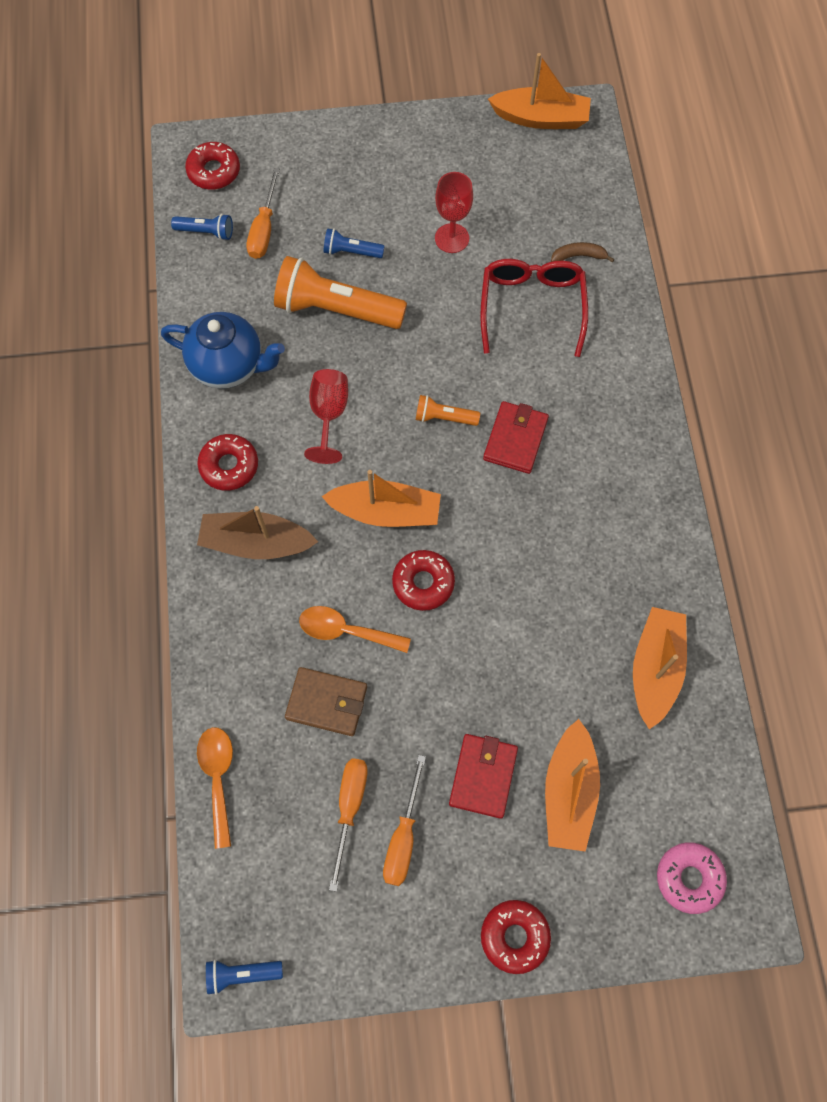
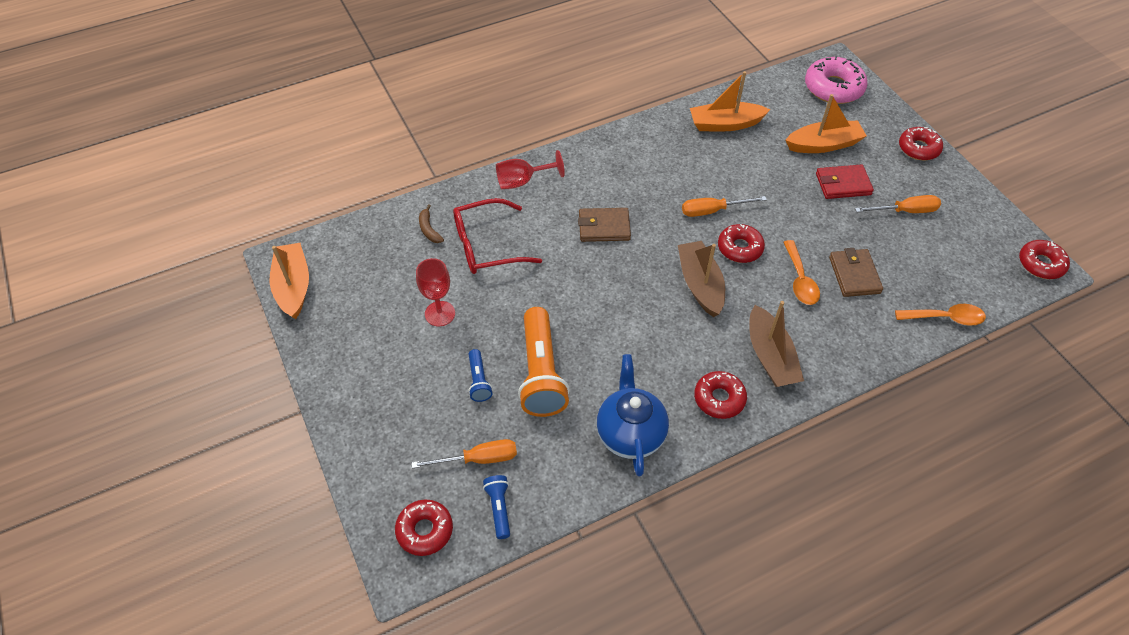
camera: 110 degrees left, 15 degrees down
(218, 779) = (945, 318): orange spoon -> orange spoon turned 150 degrees counterclockwise
(242, 974) = (1041, 264): blue flashlight -> red donut
(329, 415) = (640, 345): red goblet -> red goblet (522, 181)
(349, 808) = (909, 242): orange screwdriver -> orange screwdriver (712, 211)
(385, 512) = (700, 285): orange boat -> brown boat
(444, 417) = (607, 272): orange flashlight -> none
(515, 439) = (604, 227): red wallet -> brown wallet
(689, 878) = (833, 88): pink donut -> pink donut, size x1.52

